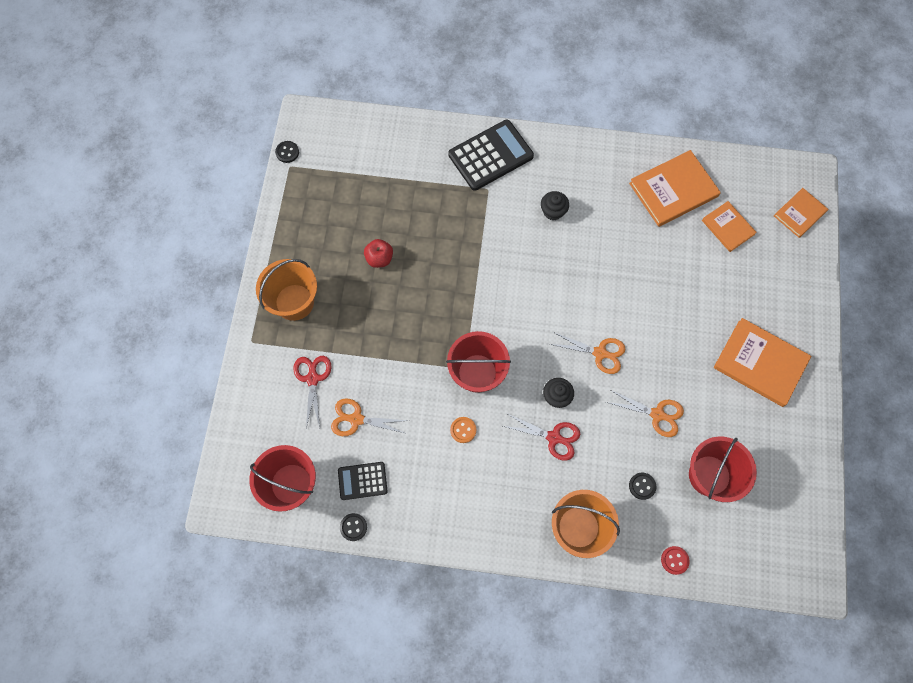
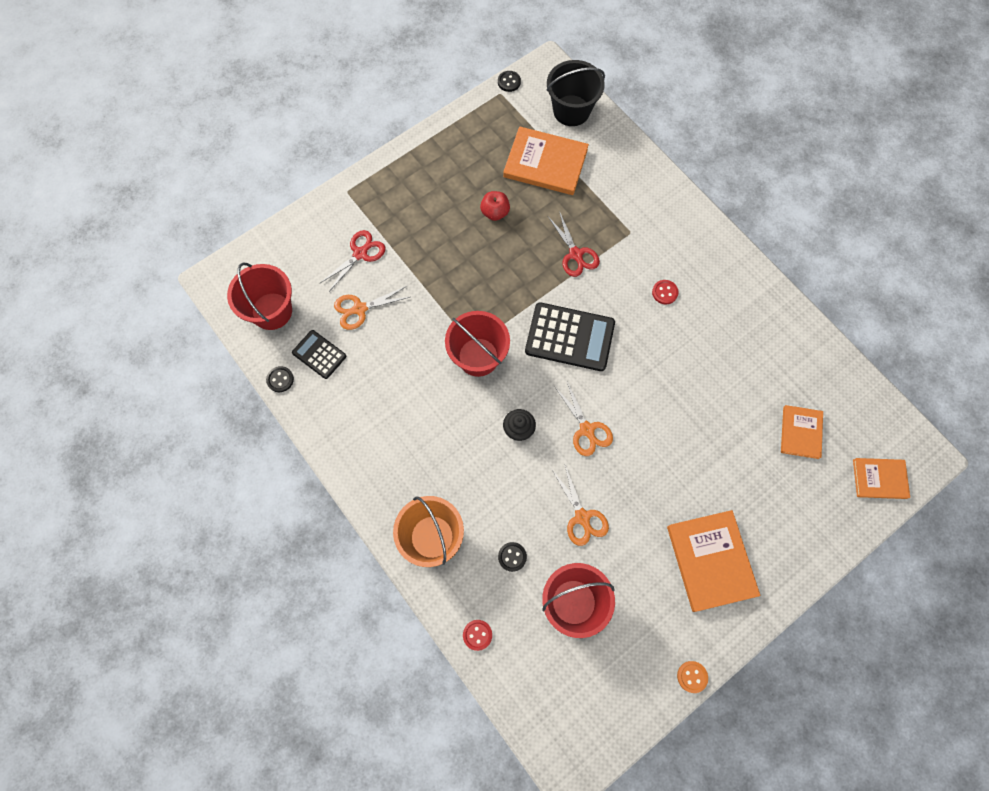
camera: 45 degrees right, 0 degrees up
(294, 302) = (404, 190): orange bucket -> none
(356, 135) = (571, 110): none -> black bucket
(356, 419) = (360, 309): orange scissors -> orange scissors turned 75 degrees counterclockwise
(463, 430) = (424, 387): orange button -> orange button (692, 676)
(490, 155) = (659, 210): black calculator -> black calculator (569, 337)
(553, 211) = (664, 292): black cupcake -> red button
(554, 437) = (484, 456): red scissors -> red scissors (575, 254)
(673, 190) = (784, 363): orange book -> orange book (545, 163)

